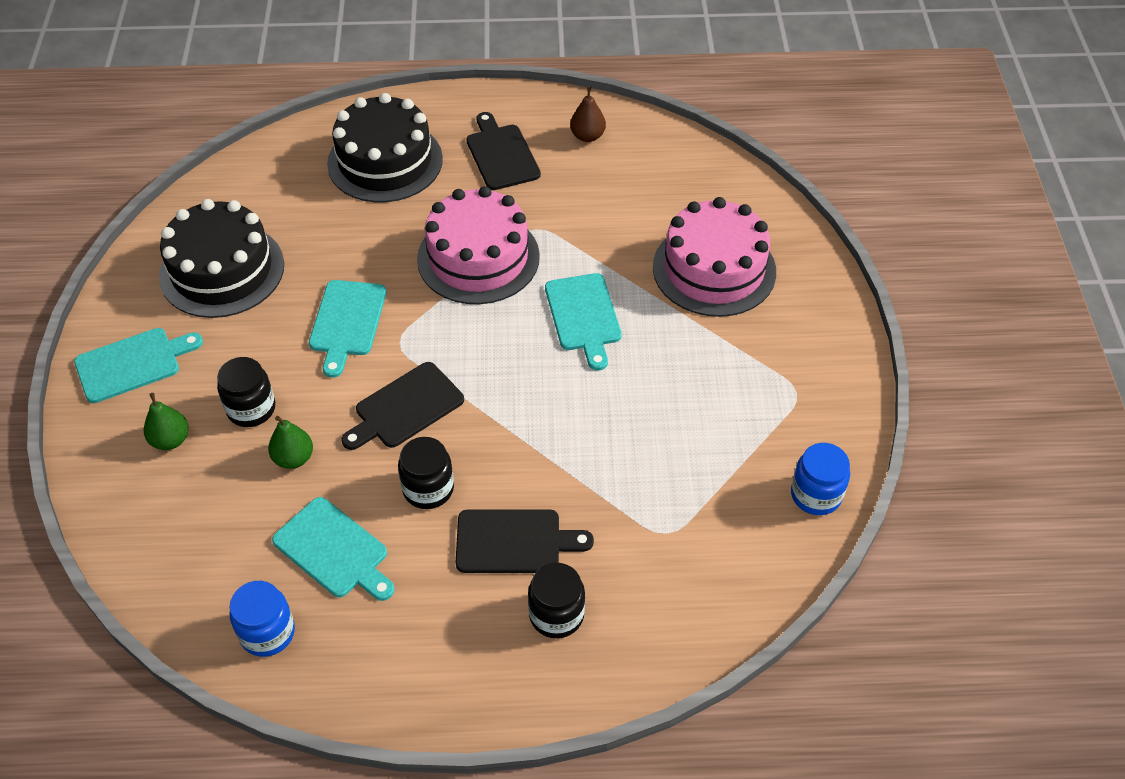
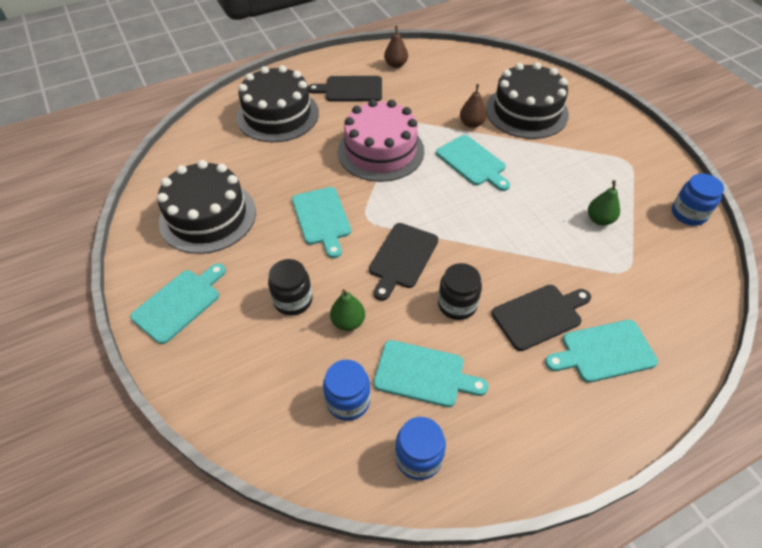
camera: 25 degrees left, 0 degrees up
(170, 440) = (245, 346): green pear -> green pear (599, 219)
(236, 543) = (348, 401): none -> blue jar
(501, 154) = (350, 89): black cutting board -> black cutting board turned 45 degrees counterclockwise
(556, 615) = (604, 352): black jar -> turquoise cutting board
(624, 260) = (471, 124): none -> brown pear
(714, 269) = (526, 111): pink cake -> black cake

